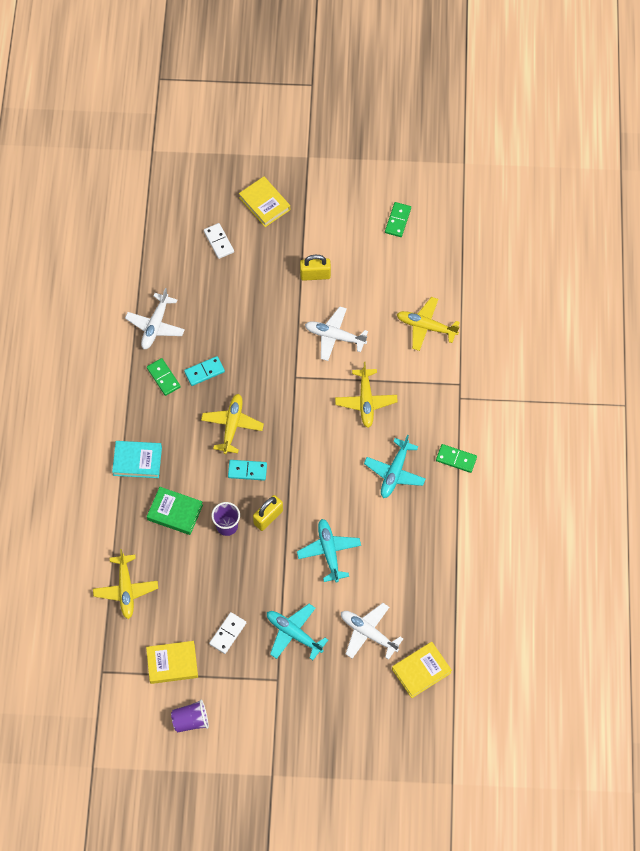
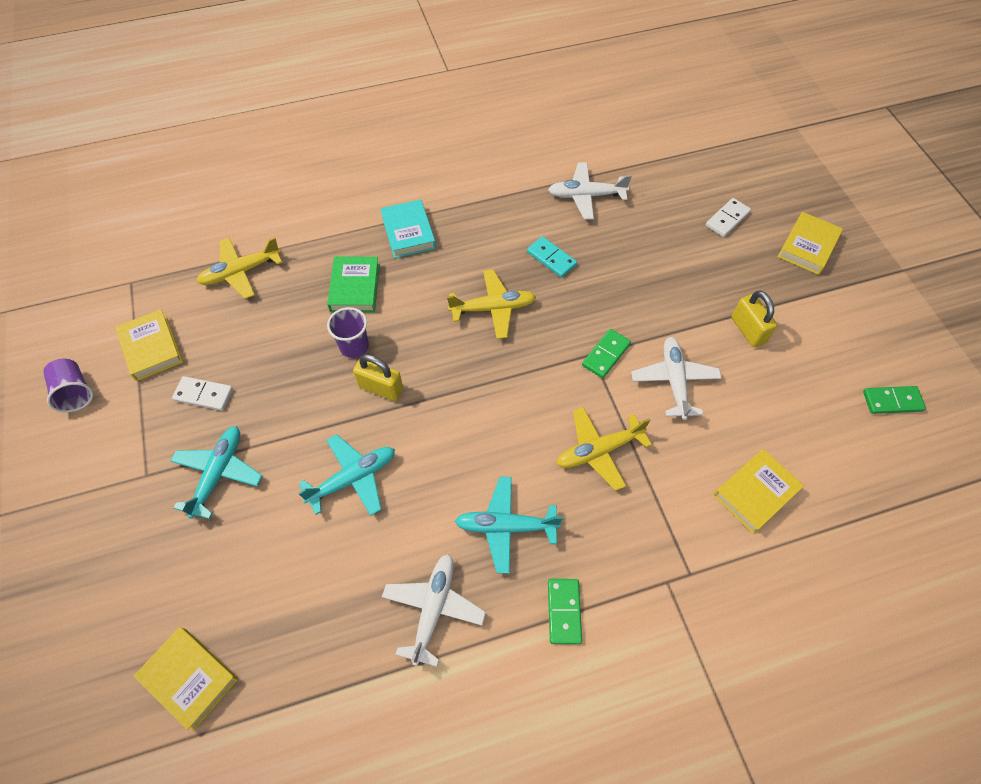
camera: 70 degrees right, 5 degrees down
(163, 377) = (524, 223): green domino -> green domino (606, 355)
(247, 470) = (438, 344): turquoise domino -> none
(368, 633) = (239, 574): white plane -> white plane (433, 608)
(426, 326) = (755, 493): yellow plane -> yellow book

